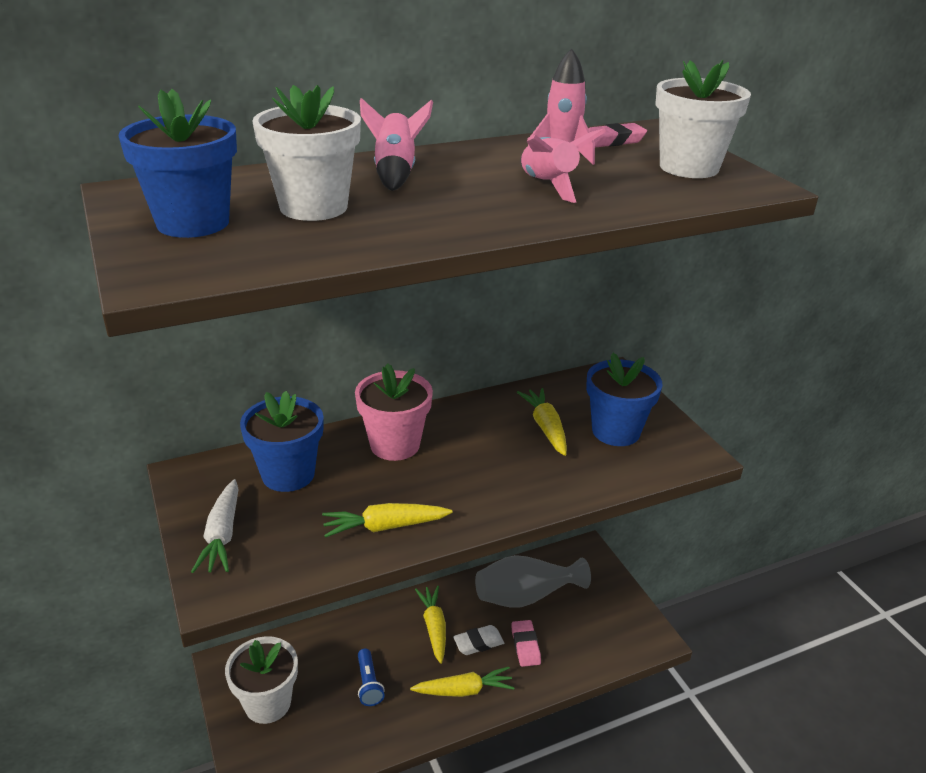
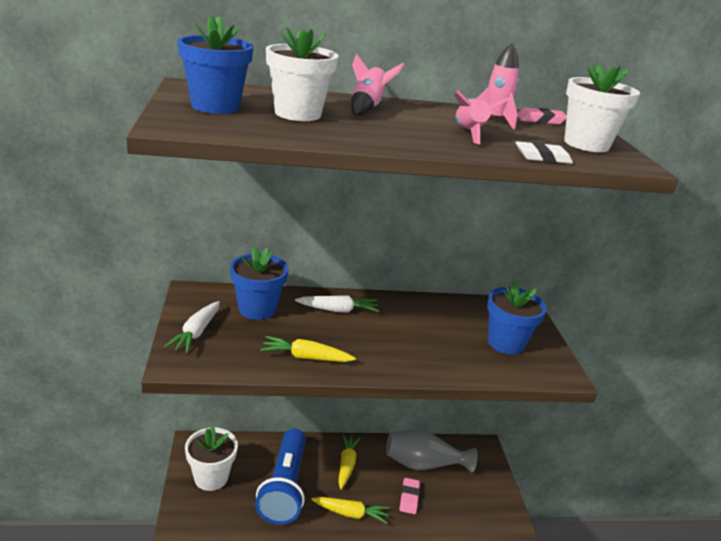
camera: 15 degrees right, 5 degrees down
(369, 684) = (285, 487): blue flashlight -> blue flashlight, size x2.36
(395, 445) = (338, 310): pink flower pot -> white carrot
(478, 643) = (375, 485): white eraser -> white eraser (542, 157)
(545, 427) = (453, 327): yellow carrot -> none

